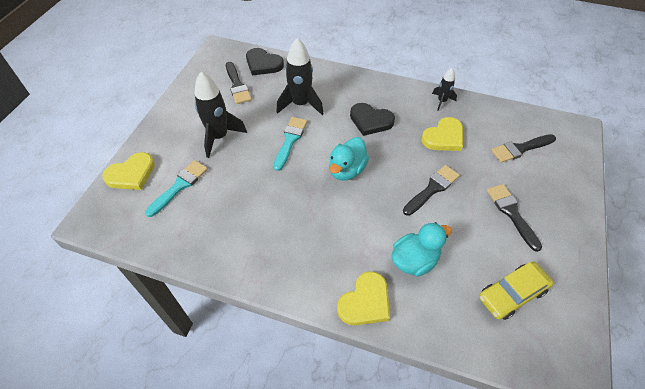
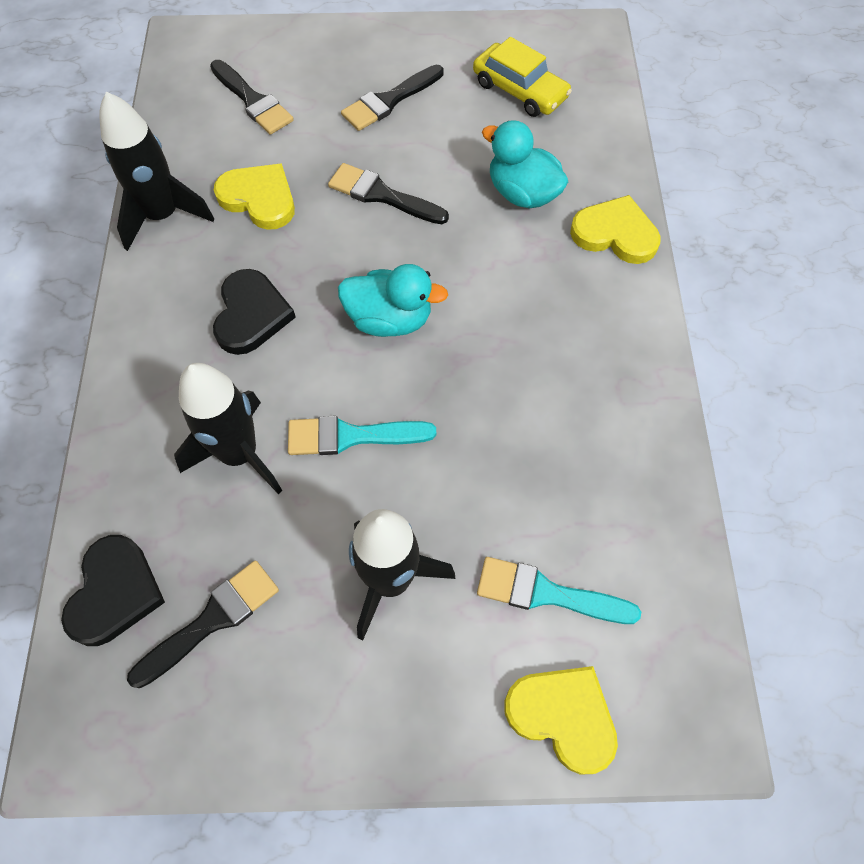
camera: 110 degrees left, 10 degrees up
(442, 101) = (163, 216): black rocket -> black rocket, size x1.84

